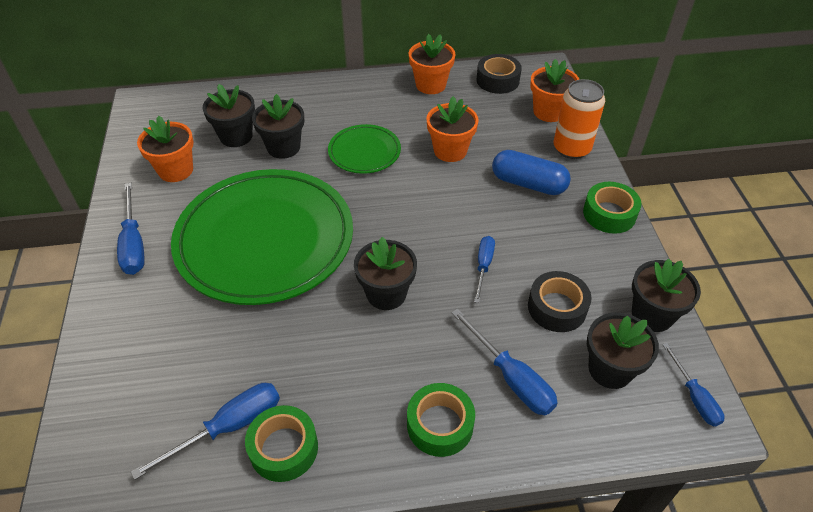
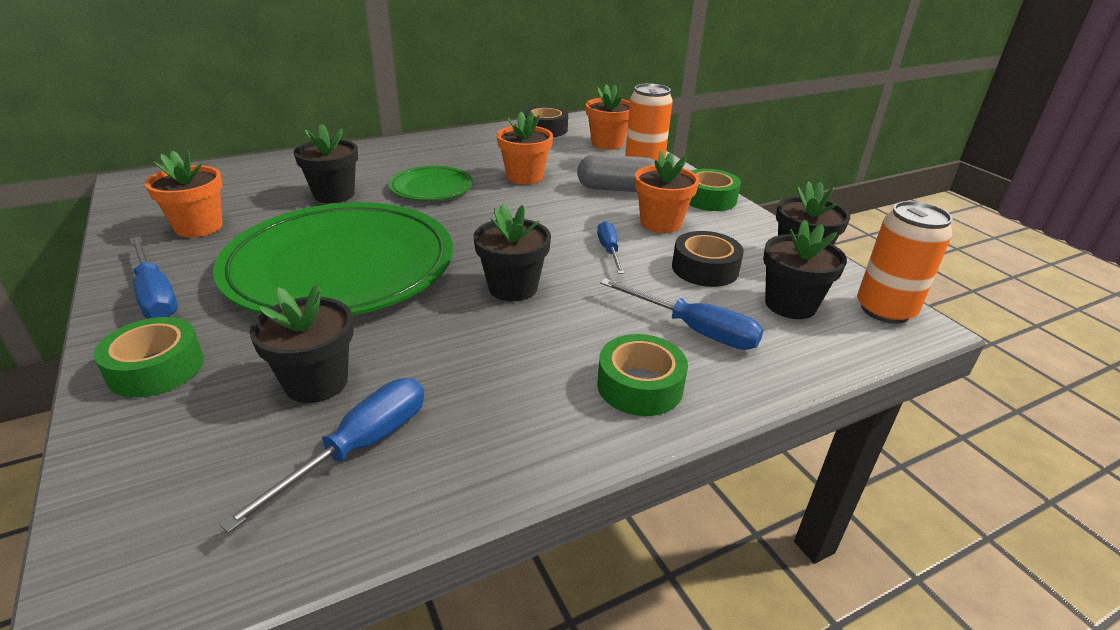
camera: 20 degrees left, 15 degrees down
(236, 136) = (271, 193): black flower pot -> black flower pot (316, 382)
(284, 448) = (449, 452): green tape -> green tape (156, 368)
(430, 85) = (479, 138): orange flower pot -> orange flower pot (660, 223)
(528, 184) = (618, 189): blue capsule -> grey capsule
(694, 397) = (885, 310): blue screwdriver -> orange can

